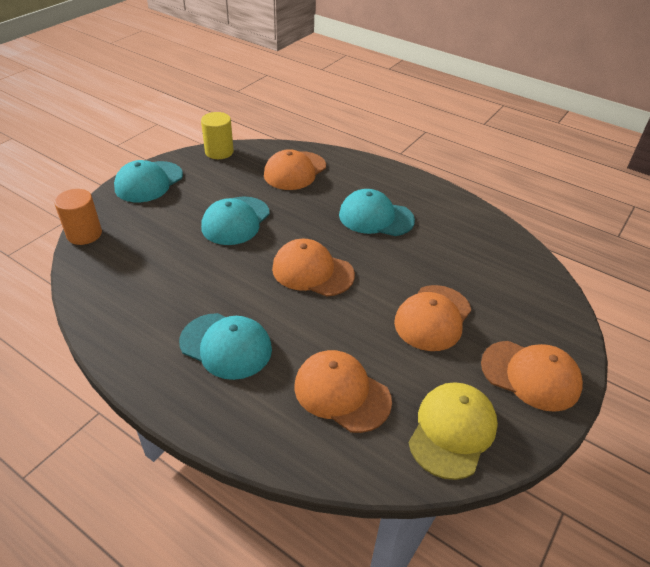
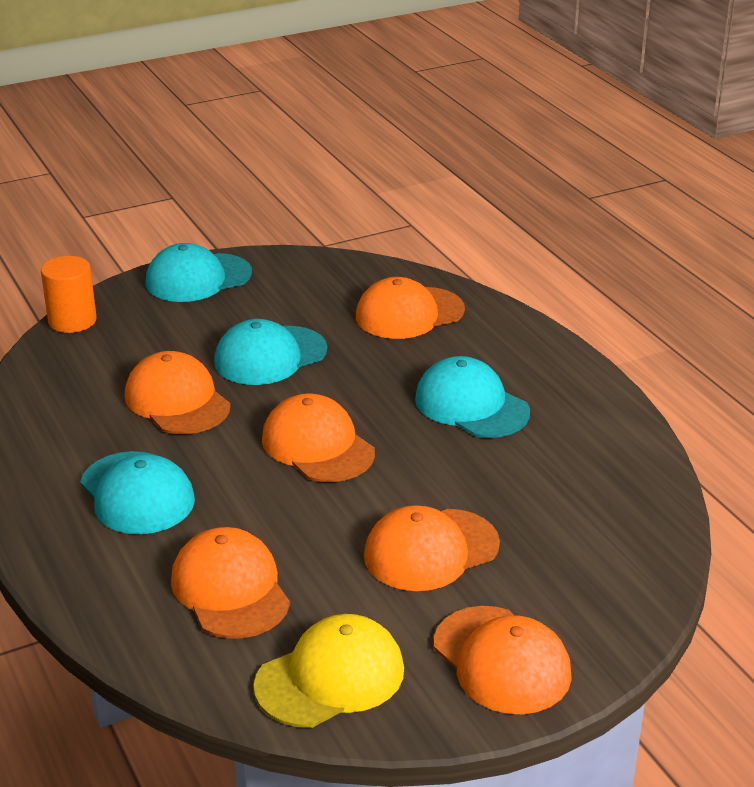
camera: 30 degrees right, 10 degrees down
(200, 269) = (177, 401): none -> orange cap
(219, 152) = (323, 262): yellow cylinder -> none

